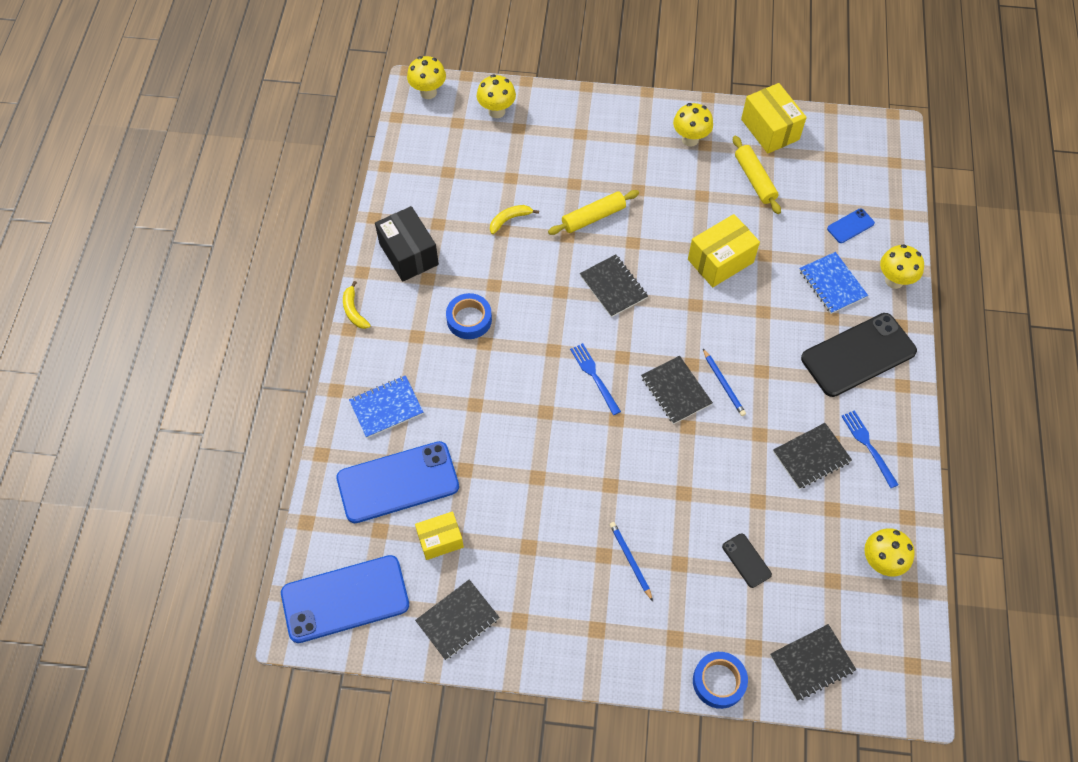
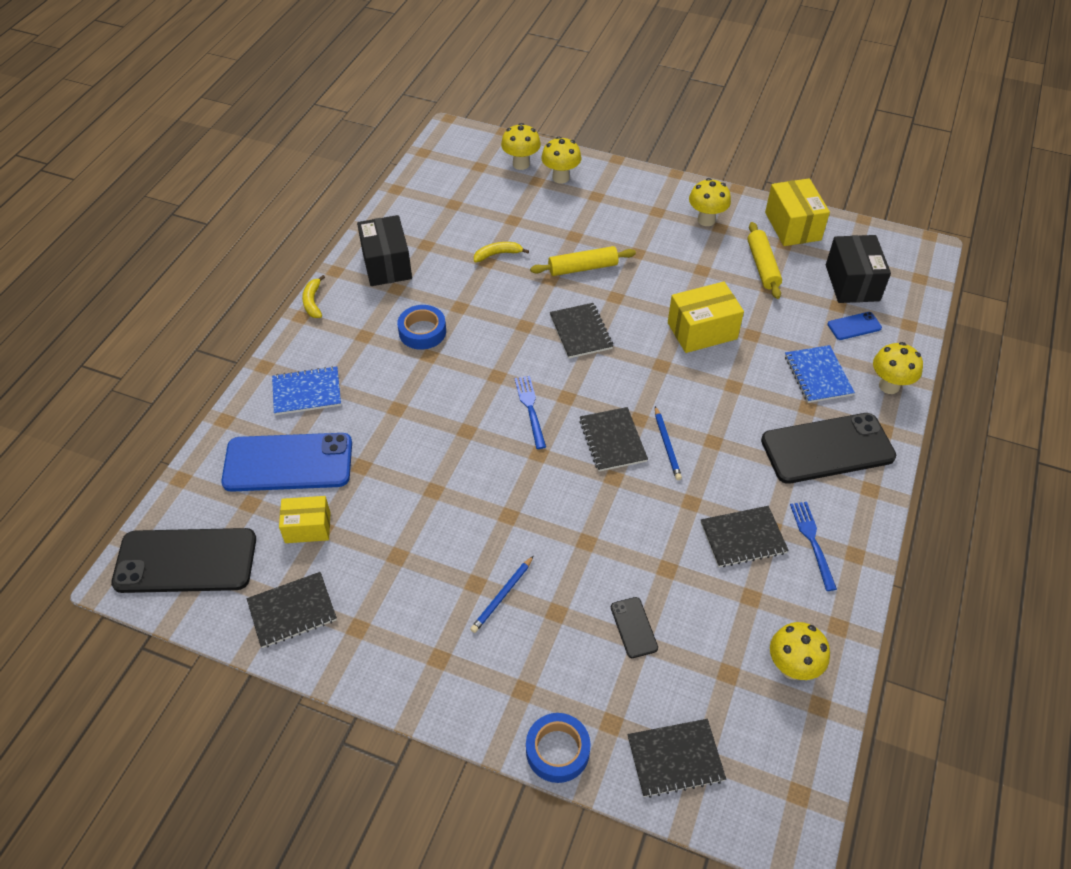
camera: 15 degrees right, 10 degrees down
(345, 599) = (185, 561): blue phone -> black phone
(428, 92) = (461, 138): yellow mushroom -> yellow mushroom (560, 178)
(630, 560) = (502, 596): blue pencil -> blue pencil turned 135 degrees counterclockwise
(837, 180) = (852, 283): none -> black box

